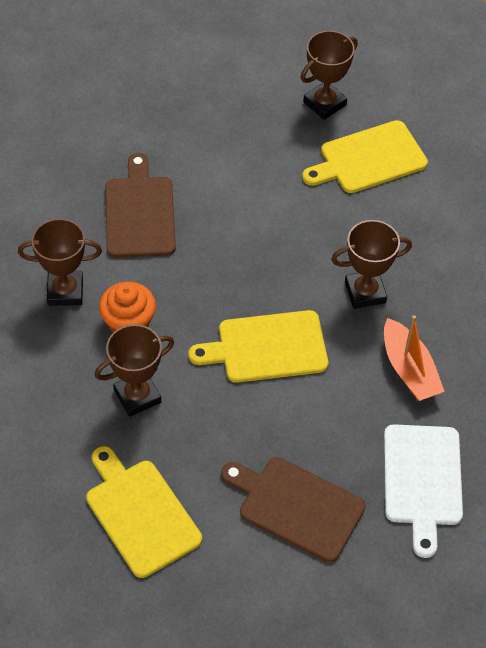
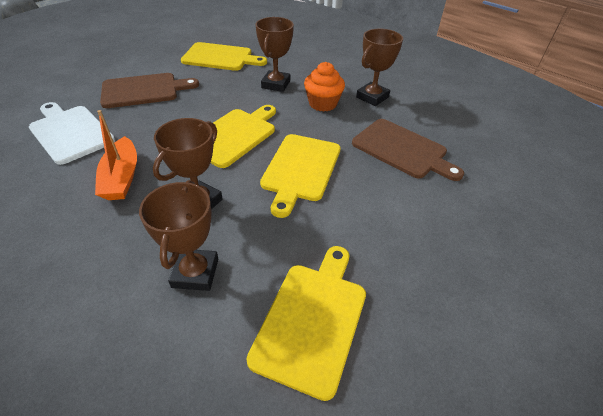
camera: 135 degrees right, 10 degrees down
(252, 261) = (300, 170): none -> yellow cutting board
(324, 103) = (424, 348): brown trophy -> brown trophy (195, 273)
(409, 369) = (122, 177): orange boat -> orange boat turned 120 degrees counterclockwise

